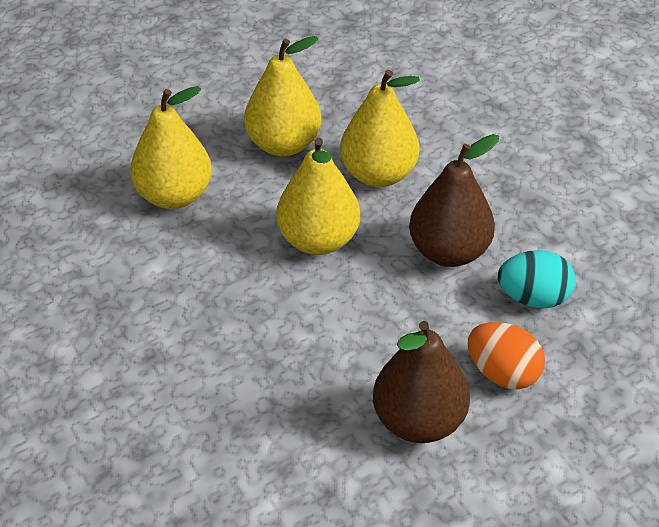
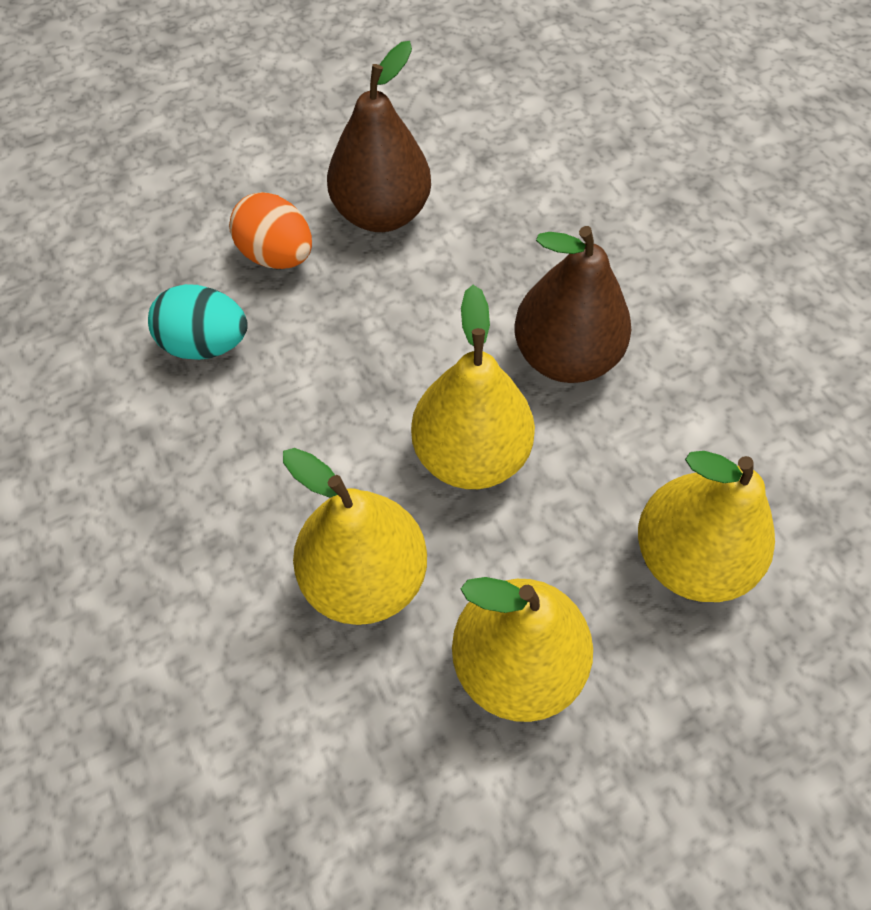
camera: 175 degrees left, 15 degrees up
(449, 252) = (292, 421): brown pear -> brown pear (565, 356)

